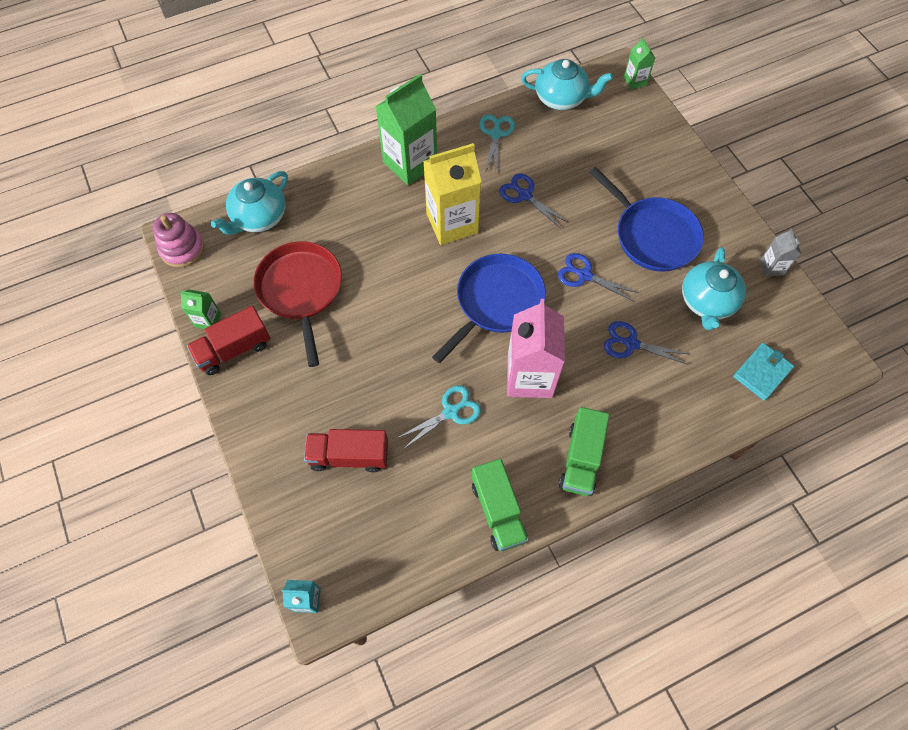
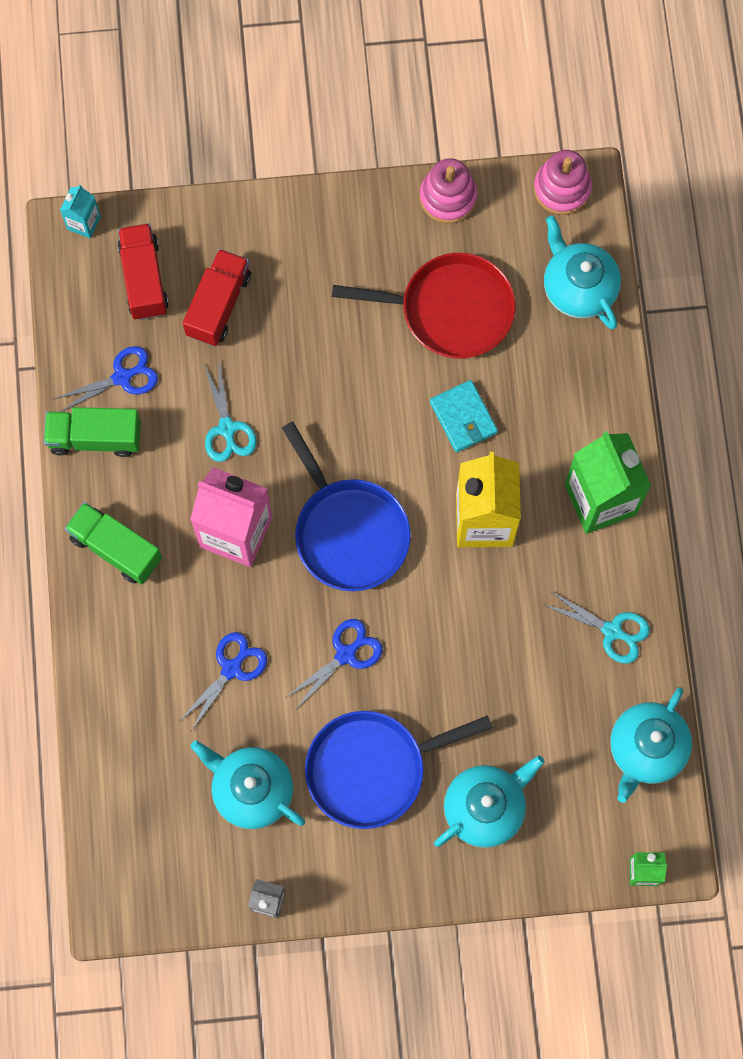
camera: 110 degrees right, 10 degrees up
(208, 320) = (448, 197): green carton -> pink stacking toy
(234, 349) = (397, 217): red truck -> red truck (144, 279)
(524, 195) = (495, 629): blue scissors -> blue scissors (122, 377)
(642, 167) = (485, 807): none -> turquoise teapot
(762, 373) = (134, 807): turquoise wallet -> turquoise wallet (463, 417)

